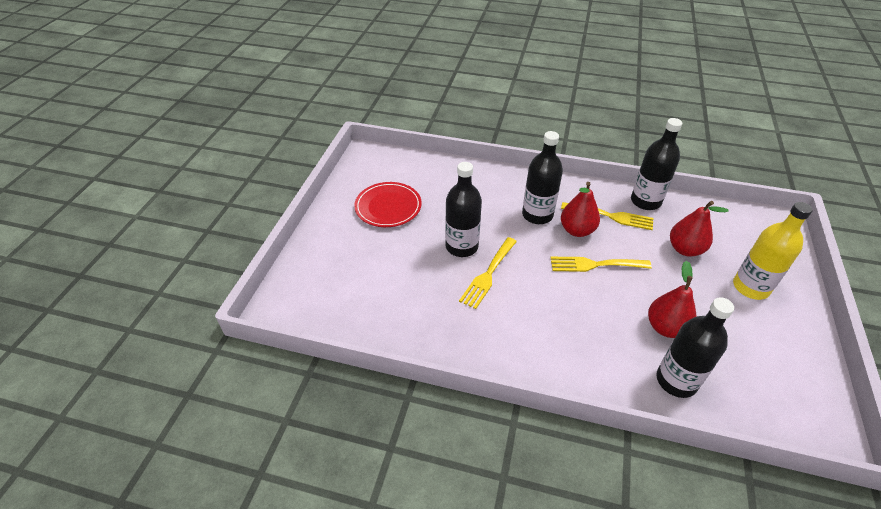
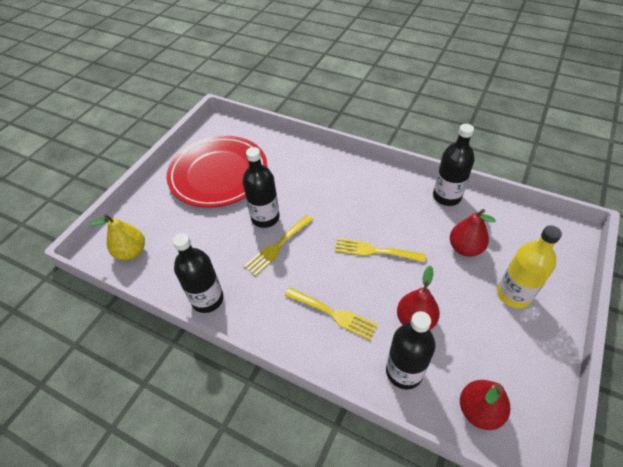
camera: 15 degrees right, 5 degrees up
(318, 304) = (131, 252): none -> yellow pear
(388, 207) = (218, 174): red plate -> red plate, size x1.74
(537, 215) = (342, 197): black bottle -> black bottle (207, 299)
(577, 230) = (371, 216): red pear -> red pear (479, 410)
(611, 216) = (408, 207): yellow fork -> yellow fork (333, 314)

